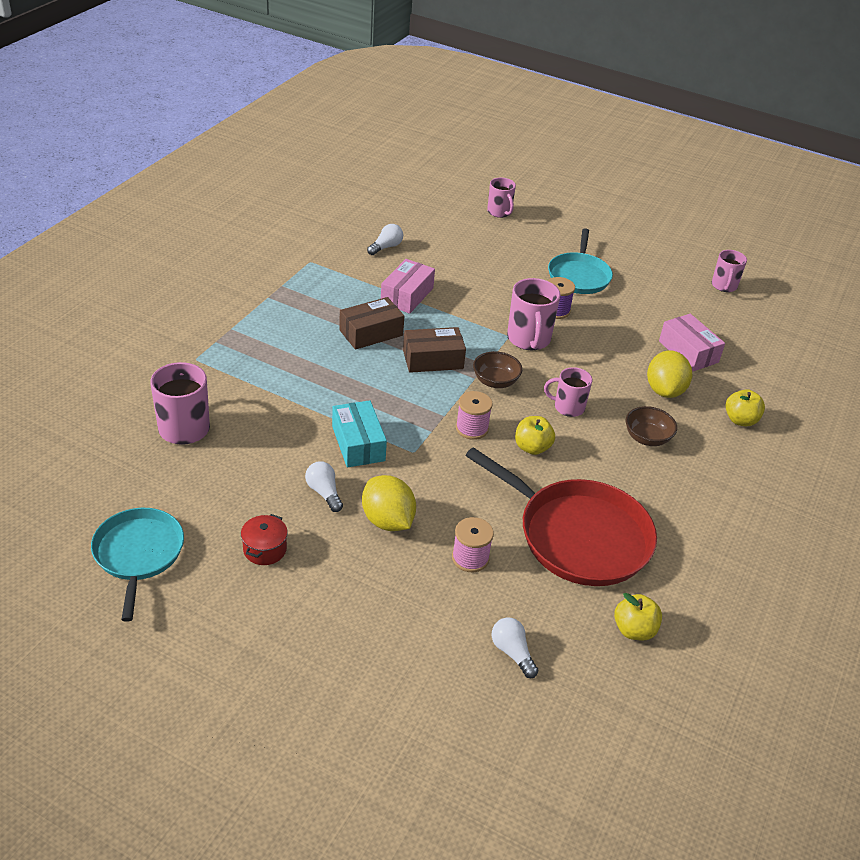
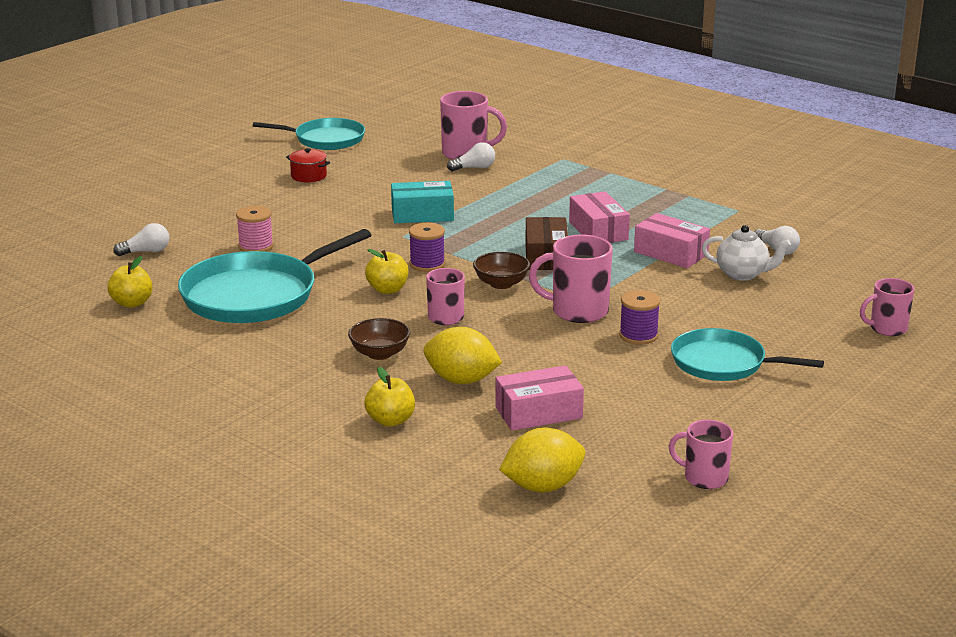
camera: 105 degrees right, 15 degrees down
(324, 492) = (363, 198): white light bulb -> white light bulb (474, 168)
(371, 333) = (598, 230): brown box -> pink box
(387, 520) = (317, 219): yellow lemon -> yellow lemon (542, 487)
(435, 263) = (743, 274): none -> white teapot
(472, 428) = (427, 264): pink spool -> purple spool
(578, 536) = (255, 295): red pan -> turquoise pan

